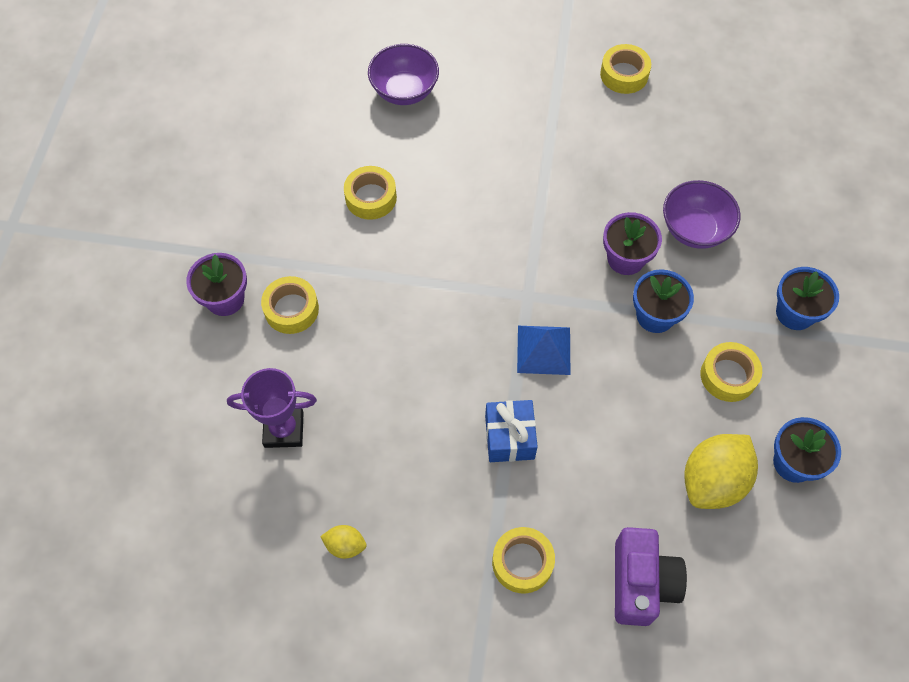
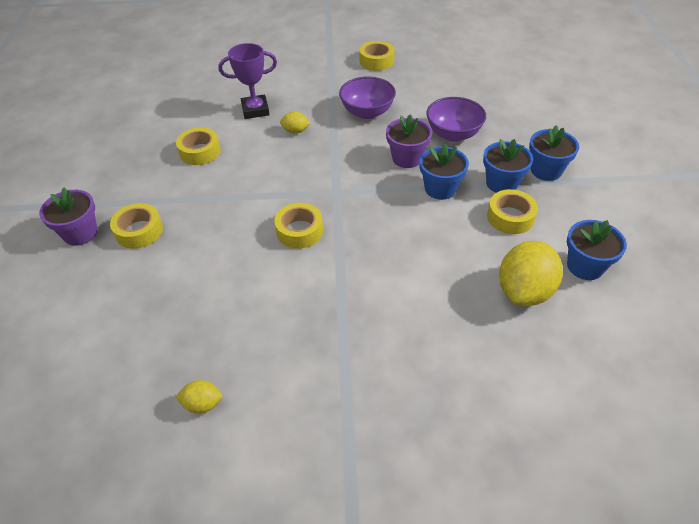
camera: 10 degrees left, 15 degrees down
(284, 429) = (136, 319): purple trophy -> purple trophy (255, 110)
(404, 91) = (219, 90): purple bowl -> purple bowl (367, 112)
(494, 185) = (295, 131): none -> yellow lemon
(509, 437) = (342, 290): blue gift -> none
(522, 562) = (375, 386): yellow tape -> yellow tape (299, 231)
(544, 350) = (357, 224): blue pyramid -> none
(641, 583) = (488, 382): purple camera -> none
(733, 322) = (501, 183): none -> blue flower pot

